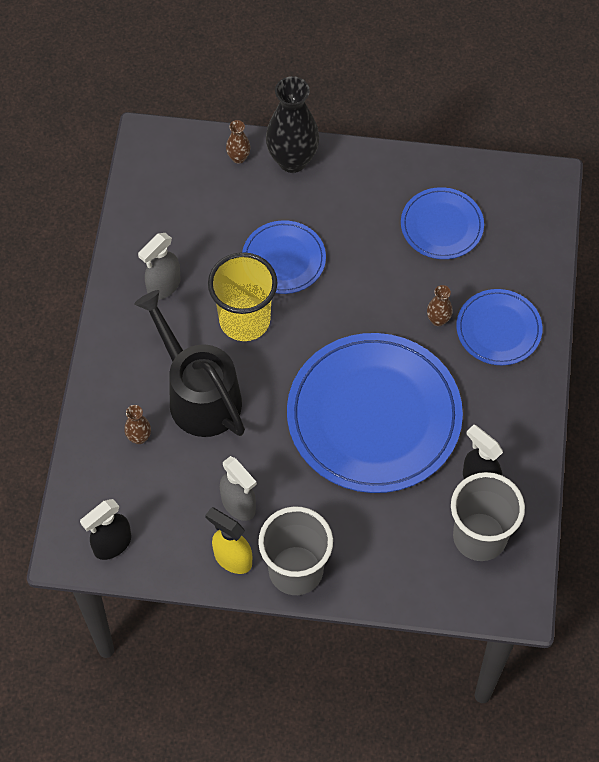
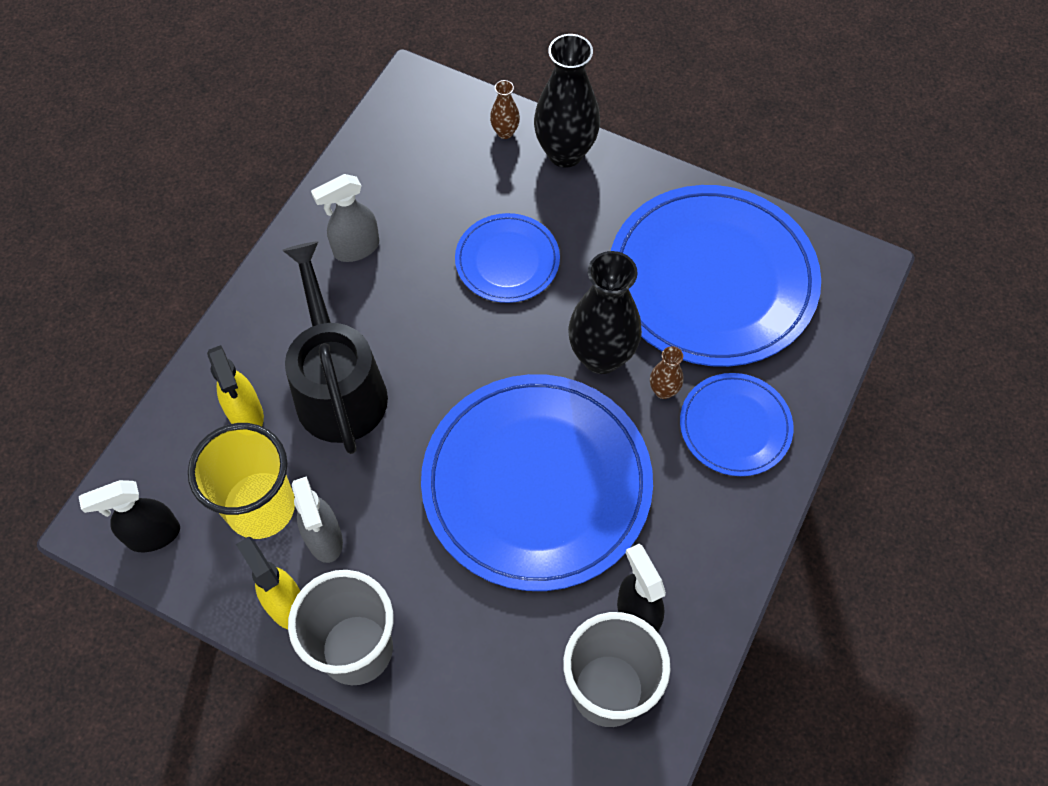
camera: 20 degrees right, 0 degrees up
(139, 437) = (246, 415): brown vase -> yellow spray bottle
(244, 320) = (431, 316): yellow cup -> yellow cup (261, 507)
(383, 309) = (601, 356): none -> black vase
(442, 225) = (712, 279): blue plate -> blue plate, size x1.99

